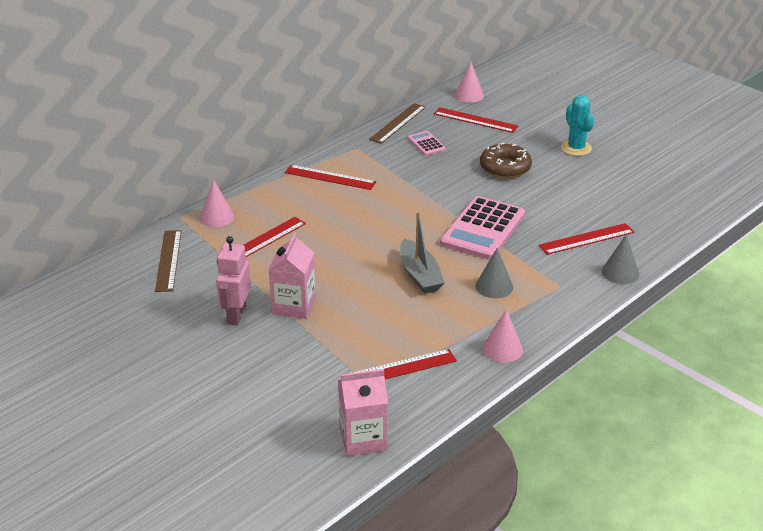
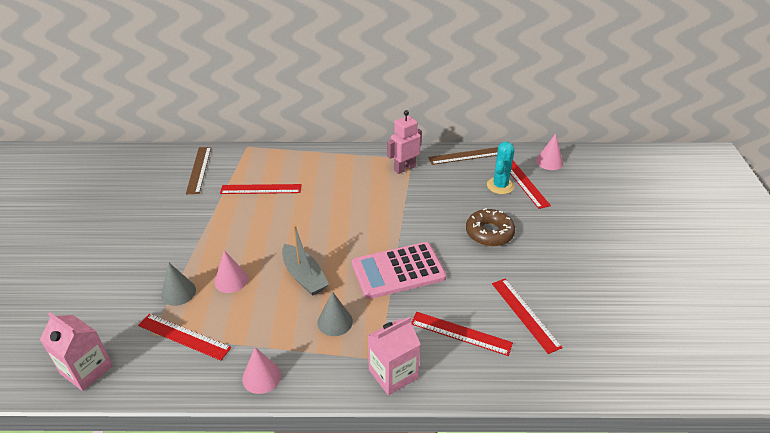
camera: 45 degrees right, 5 degrees up
(168, 260) = (199, 170): brown ruler -> brown ruler turned 45 degrees counterclockwise
(217, 217) = (263, 158): pink cone -> pink cone (231, 280)
(236, 315) = (171, 228): pink robot -> pink robot (404, 168)
(294, 306) = (206, 244): pink carton -> pink carton (393, 374)
(330, 177) = (363, 170): red ruler -> red ruler (525, 314)
(420, 275) = (304, 276): grey boat -> grey boat turned 60 degrees counterclockwise
(426, 144) = (461, 182): pink calculator -> none
(576, 148) = (571, 251): turquoise cactus -> turquoise cactus (500, 186)
(620, 272) = (441, 383): grey cone -> grey cone (178, 292)

